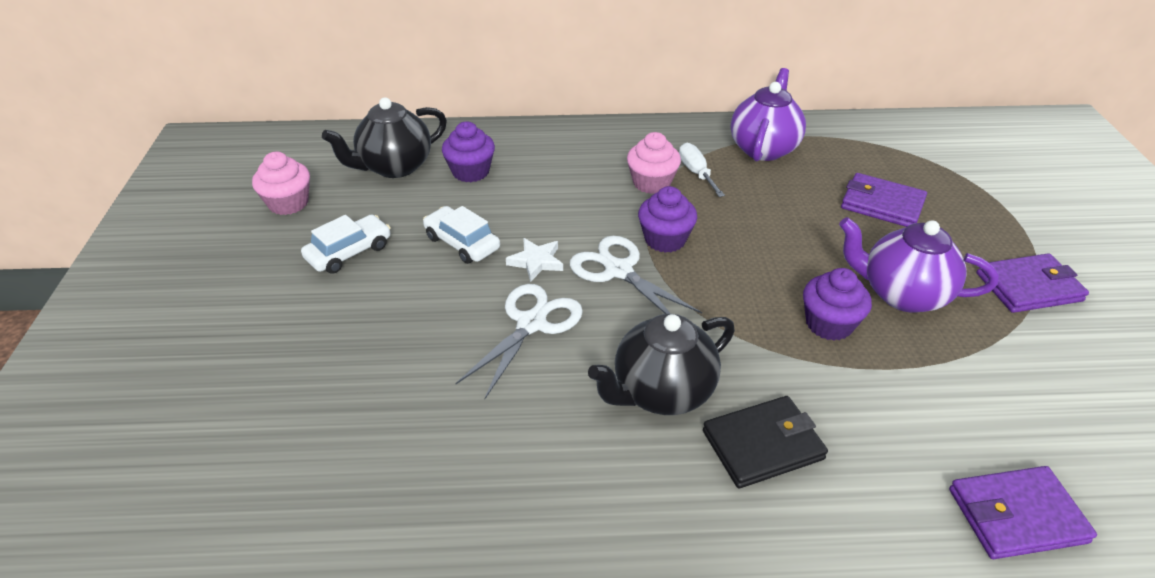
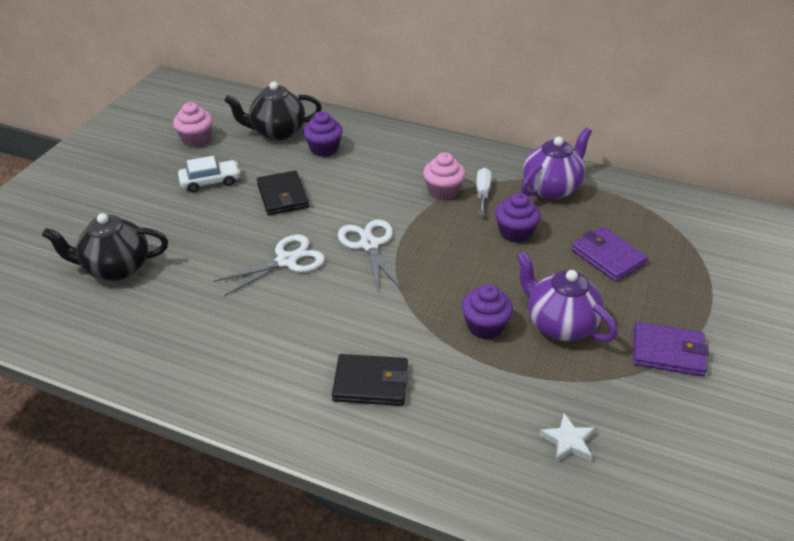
camera: 25 degrees right, 0 degrees up
(462, 243) = (282, 196): white car -> black wallet
(536, 262) = (320, 222): white star -> white star (568, 441)
(661, 392) = (333, 329): black teapot -> black teapot (116, 268)
(665, 239) = (418, 233): purple cupcake -> purple cupcake (515, 232)
(1016, 515) = (501, 486): purple wallet -> none

